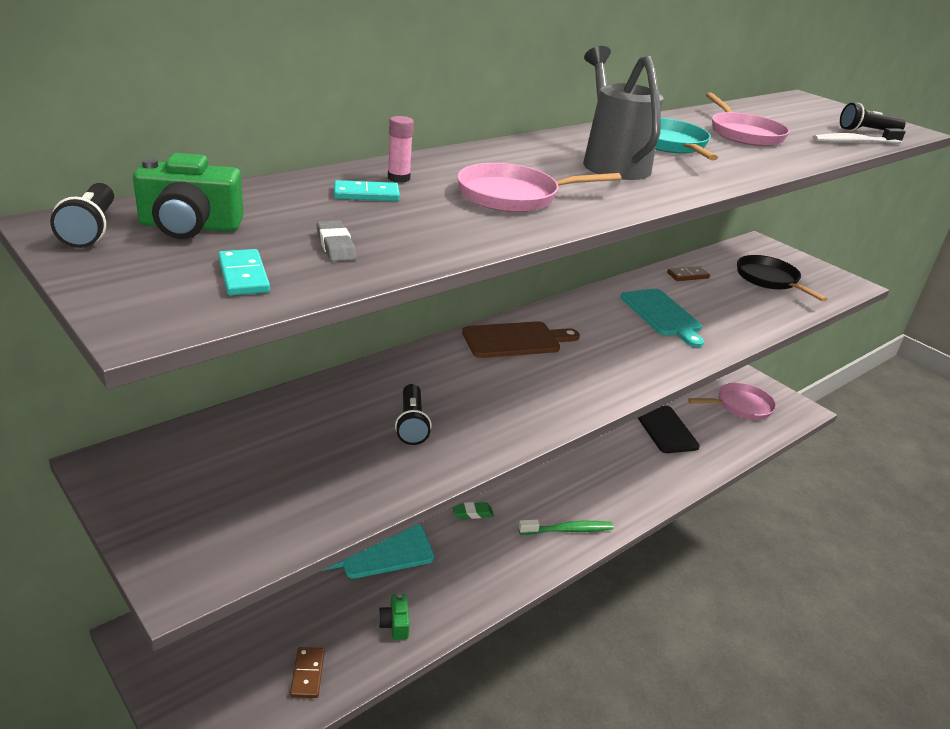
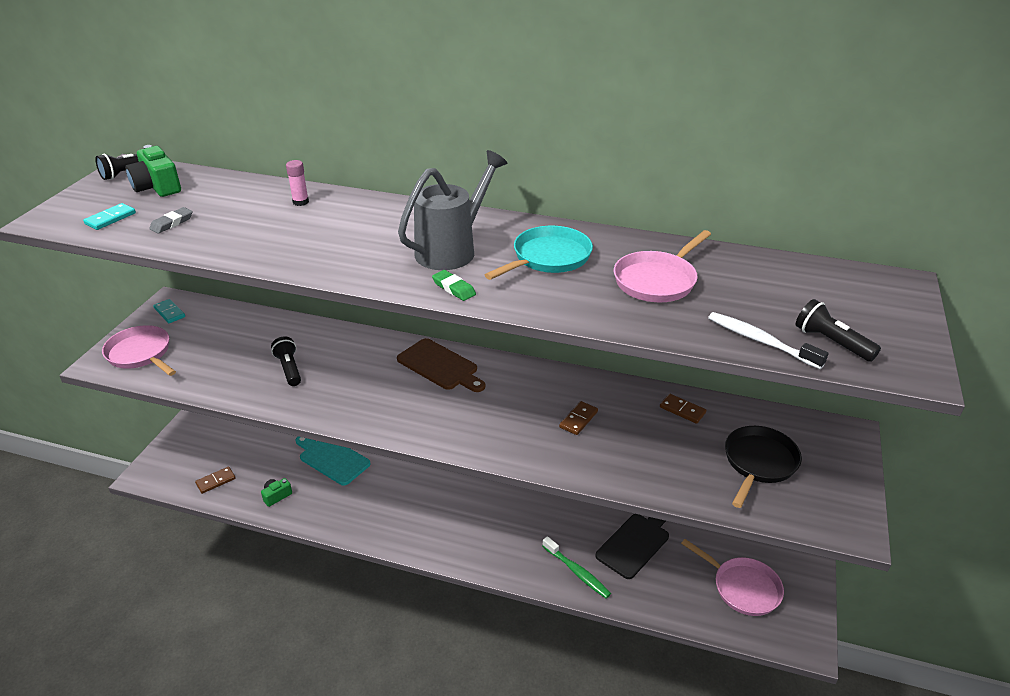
camera: 60 degrees right, 5 degrees up
(366, 194) = (259, 204): turquoise domino -> turquoise domino (169, 312)
(412, 424) = (289, 369): black flashlight -> black flashlight turned 105 degrees clockwise
(472, 513) = (407, 481): green eraser -> green eraser (454, 288)
(514, 196) = (320, 240): pink pan -> pink pan (141, 354)
(568, 530) = (435, 538): green toothbrush -> green toothbrush (577, 572)
(662, 315) = (578, 419): turquoise cutting board -> brown domino

